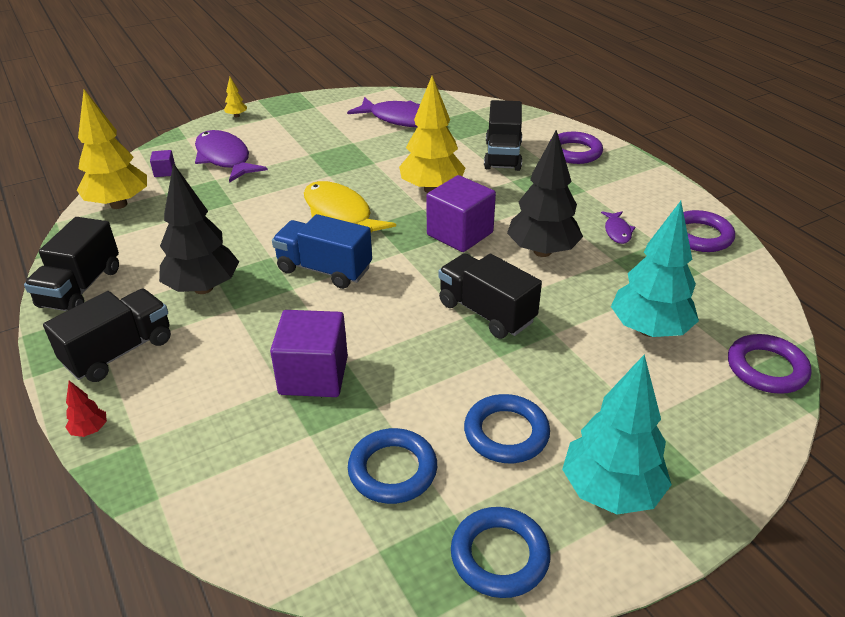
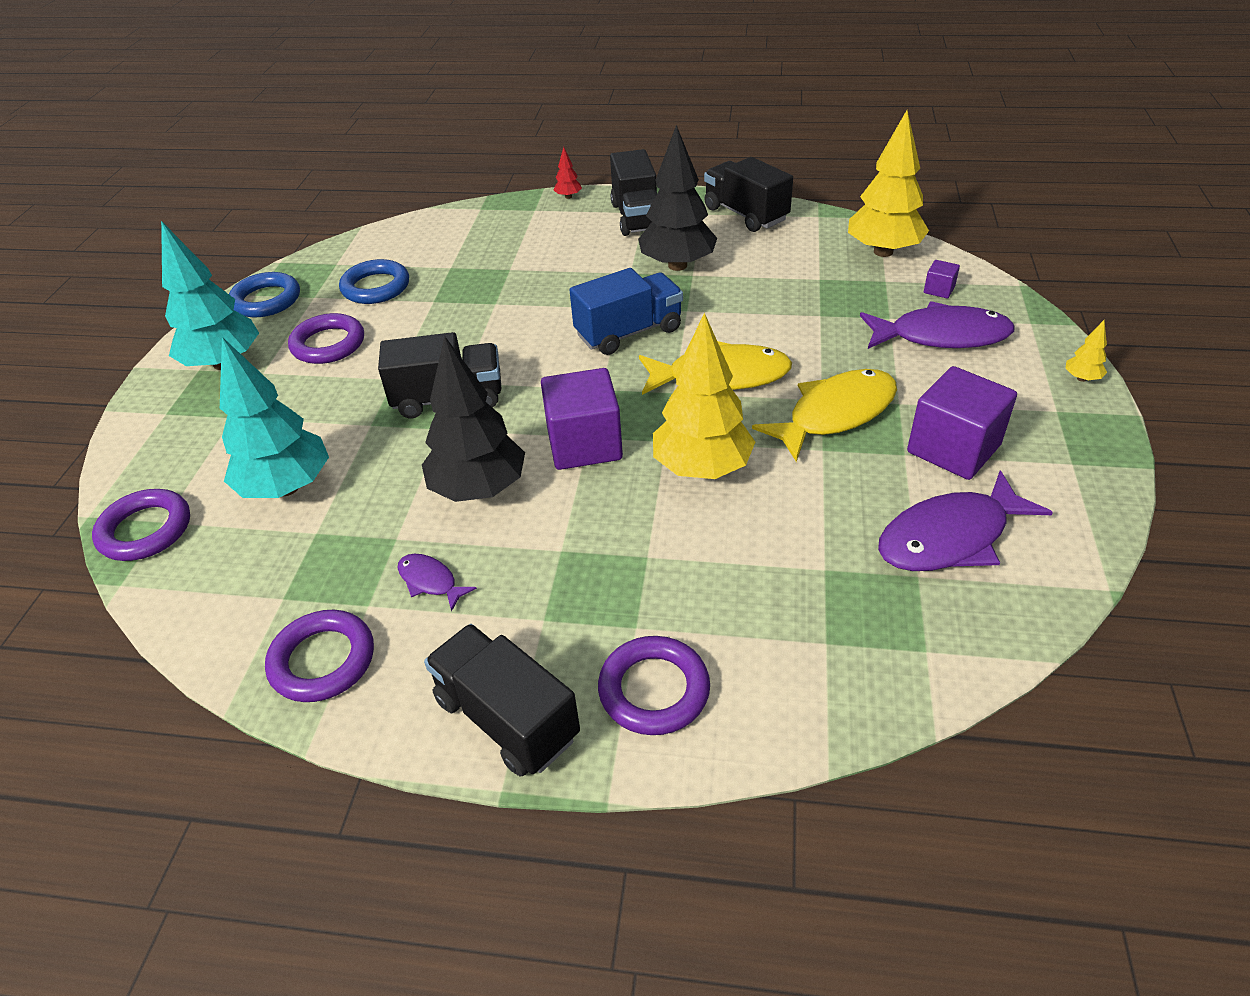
camera: 130 degrees right, 5 degrees up
(313, 375) = (502, 285): purple cube -> purple cube (953, 449)
(339, 168) = (835, 414): none -> yellow fish
(503, 156) = (724, 590): black truck -> black truck (506, 718)
(506, 433) = (328, 344): blue ring -> purple ring

